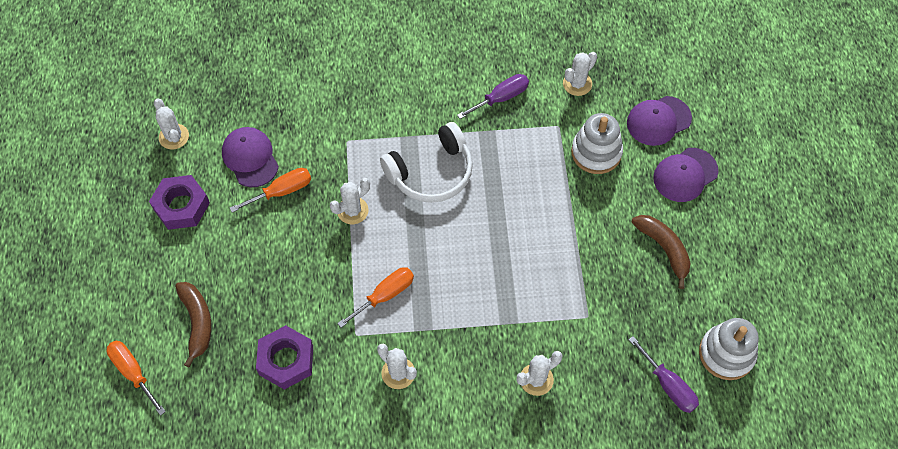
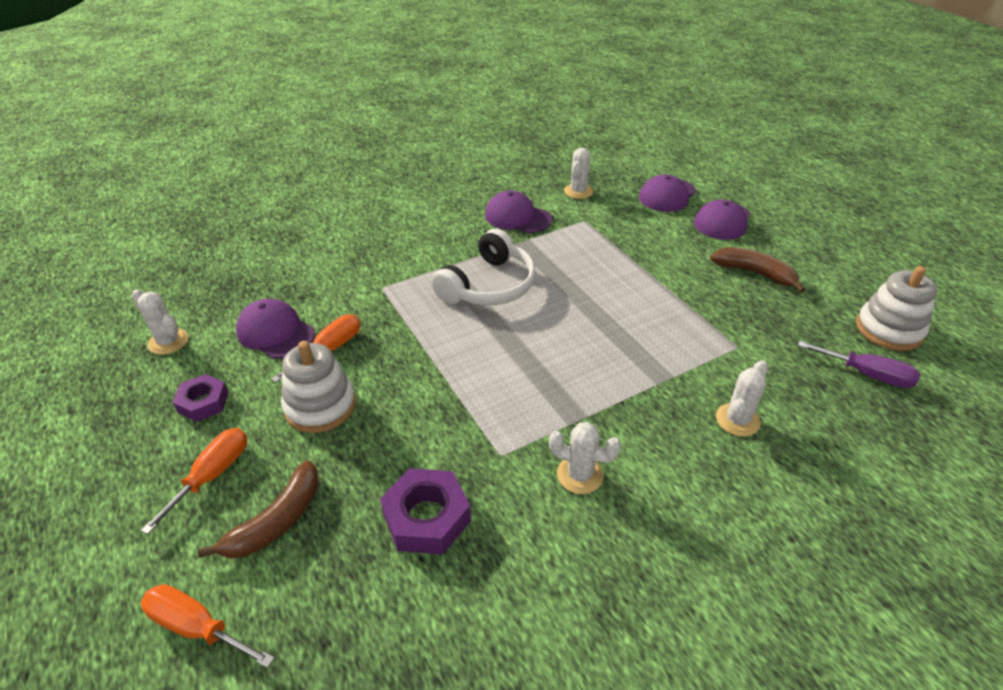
camera: 25 degrees left, 20 degrees down
(181, 206) = (203, 402): purple nut -> purple nut, size x0.66
(197, 322) = (277, 521): brown banana -> brown banana turned 75 degrees clockwise
(352, 210) = (423, 341): white cactus -> none
(385, 295) = (510, 403): orange screwdriver -> orange screwdriver (212, 475)
(501, 98) = (517, 217): purple screwdriver -> purple cap
(596, 152) = (633, 228): white stacking toy -> white stacking toy (320, 406)

